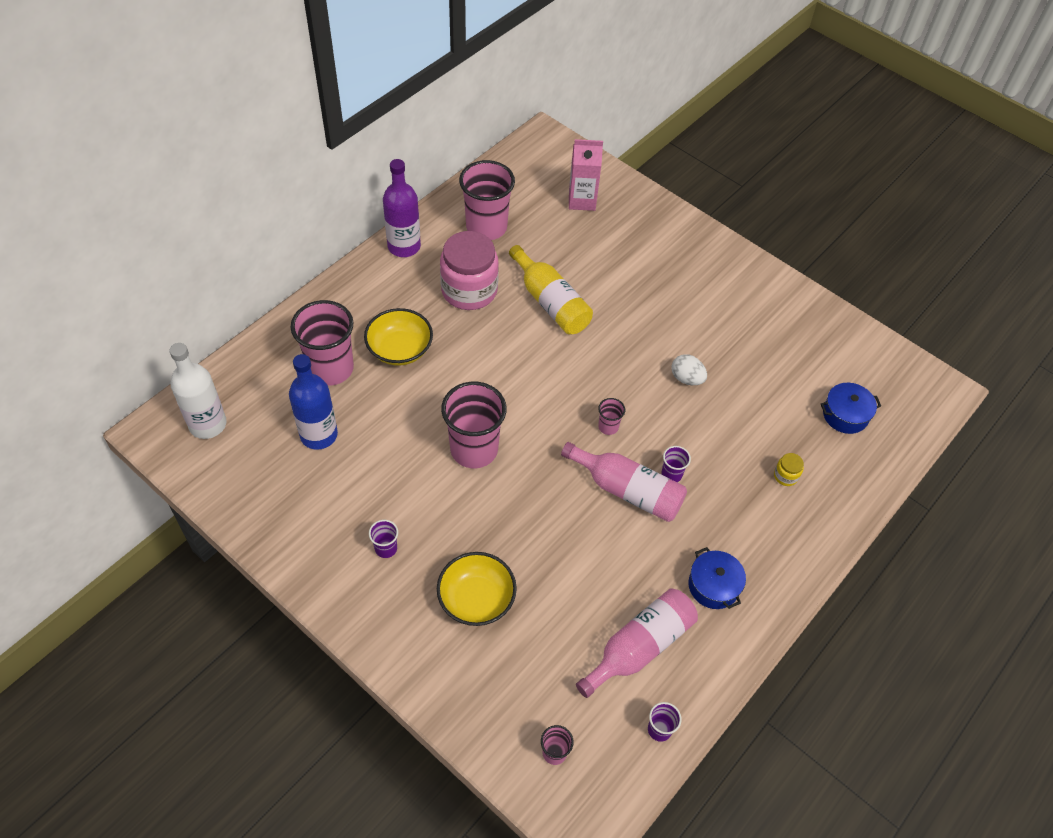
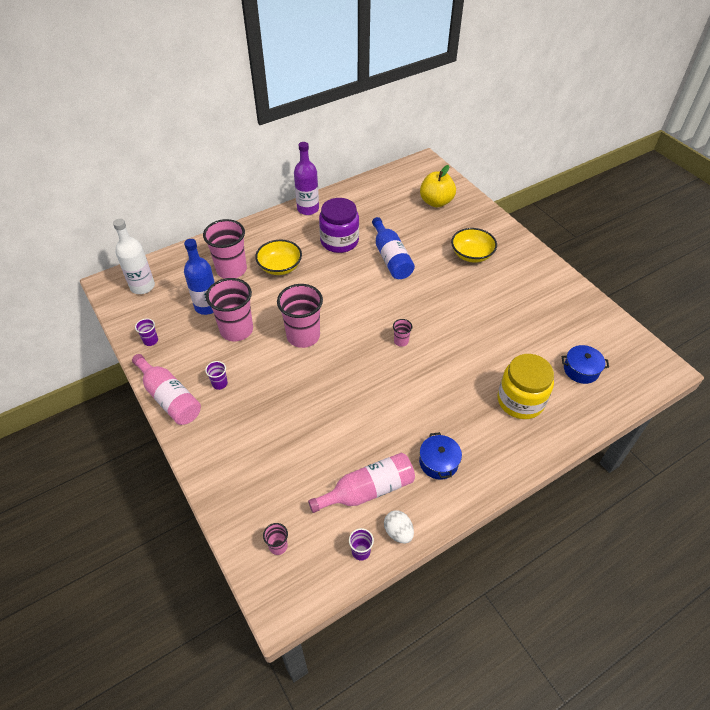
camera: 20 degrees right, 5 degrees down
(469, 290) = (339, 241): pink jar -> purple jar
(476, 599) = (266, 429): yellow bowl -> yellow bowl (471, 255)
(486, 227) = (366, 207): pink cup -> pink cup (236, 330)
(550, 302) = (391, 258): yellow bottle -> blue bottle
(582, 200) = (436, 202): pink carton -> yellow apple
(627, 490) = (399, 385): pink bottle -> pink bottle (169, 398)
(671, 474) = (435, 381): purple cup -> purple cup (150, 340)
(686, 378) = (469, 322): white egg -> white egg (398, 532)
(785, 476) = (520, 401): yellow jar -> yellow jar, size x2.49

